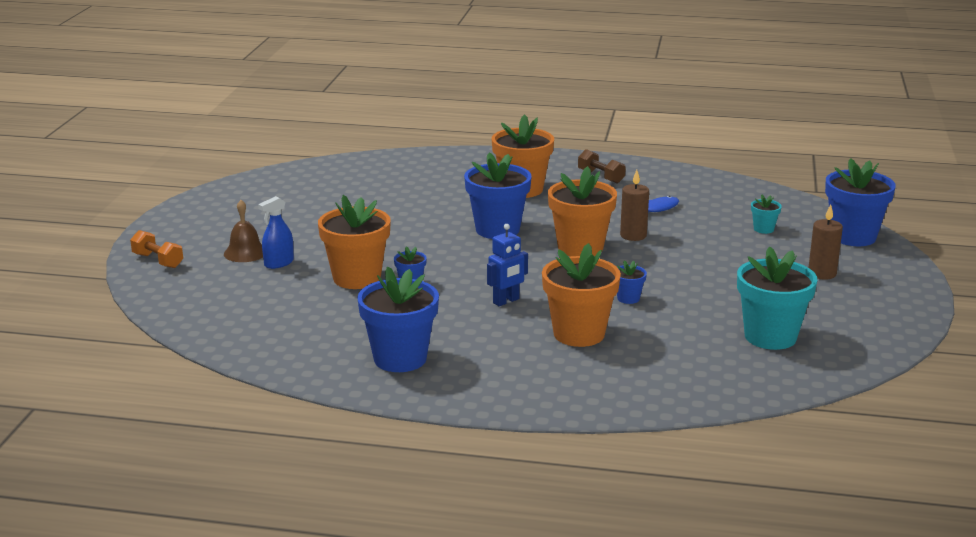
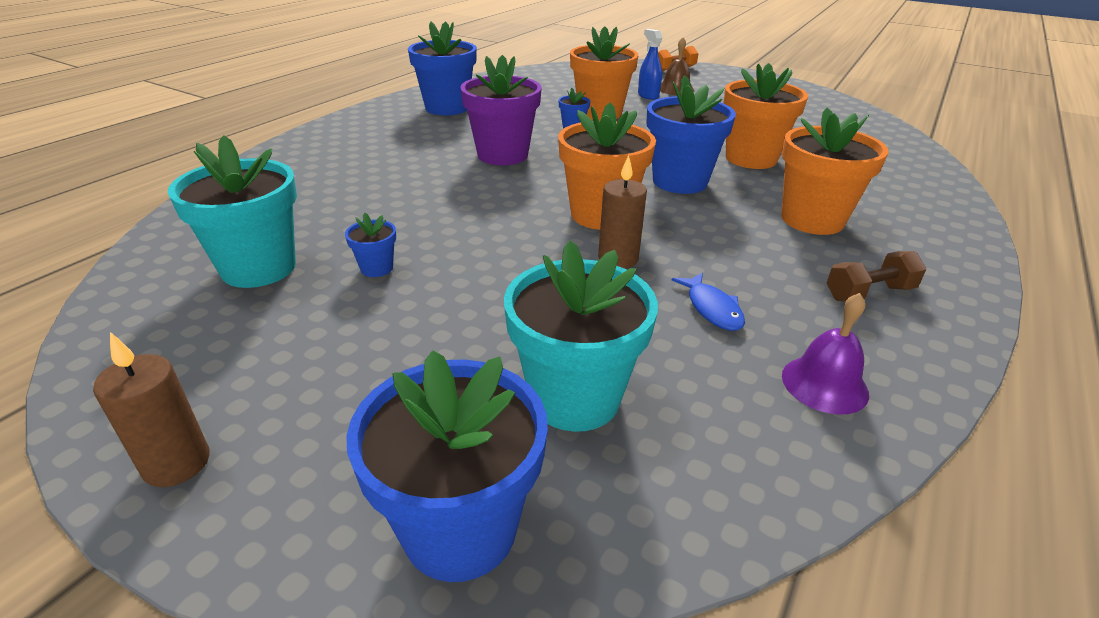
camera: 110 degrees right, 10 degrees up
(506, 301) = (502, 155): blue robot -> purple flower pot
(579, 334) = (404, 170): orange flower pot -> orange flower pot (751, 158)
(628, 298) = (447, 210): blue flower pot -> blue flower pot (376, 268)
(692, 185) = (824, 384): none -> purple bell
(763, 229) = (574, 397): turquoise flower pot -> turquoise flower pot, size x2.20
(822, 273) = (356, 392): brown candle -> brown candle (177, 463)

